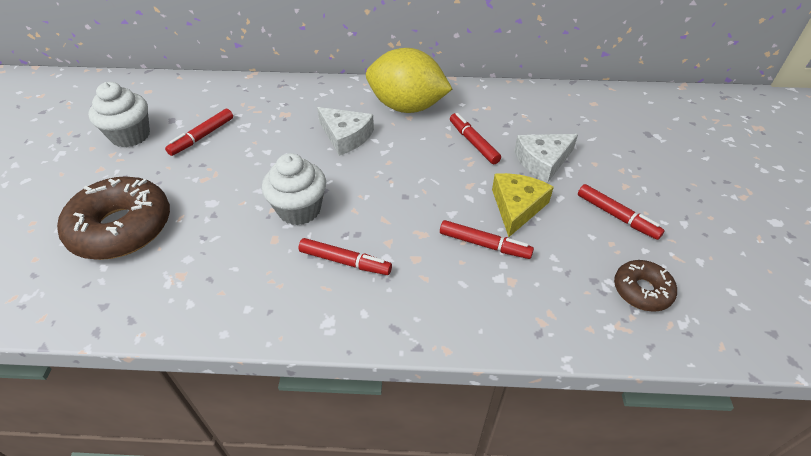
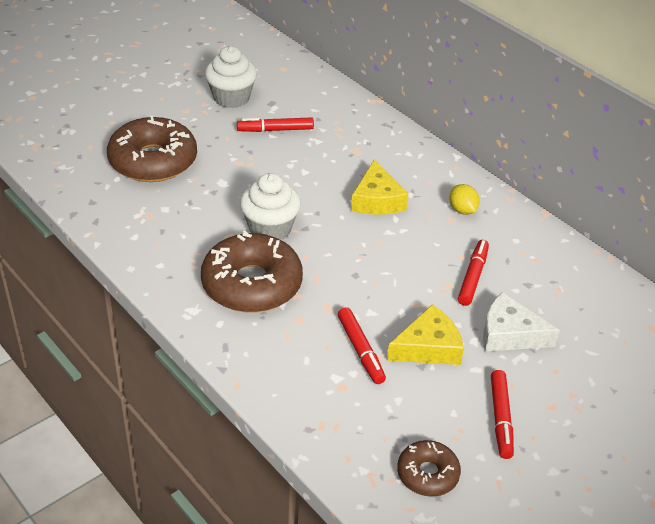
camera: 45 degrees right, 5 degrees down
(345, 261) = (252, 284): red marker -> brown donut
(346, 136) = (376, 200): white cheese -> yellow cheese
(407, 107) = (462, 210): yellow lemon -> yellow lemon, size x0.41

